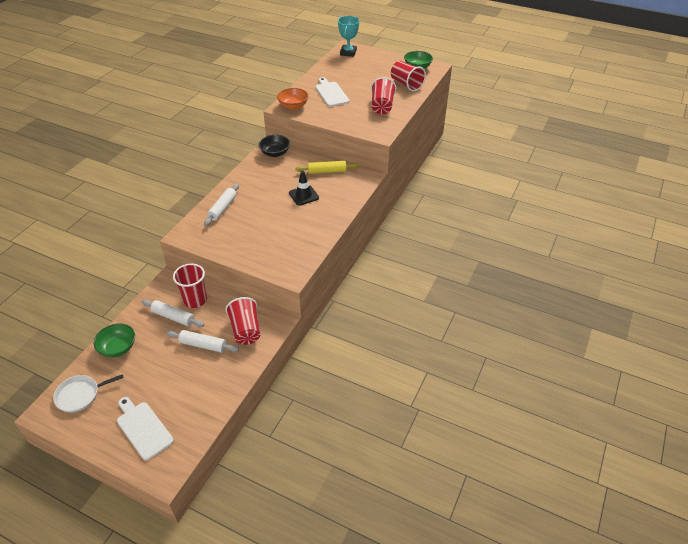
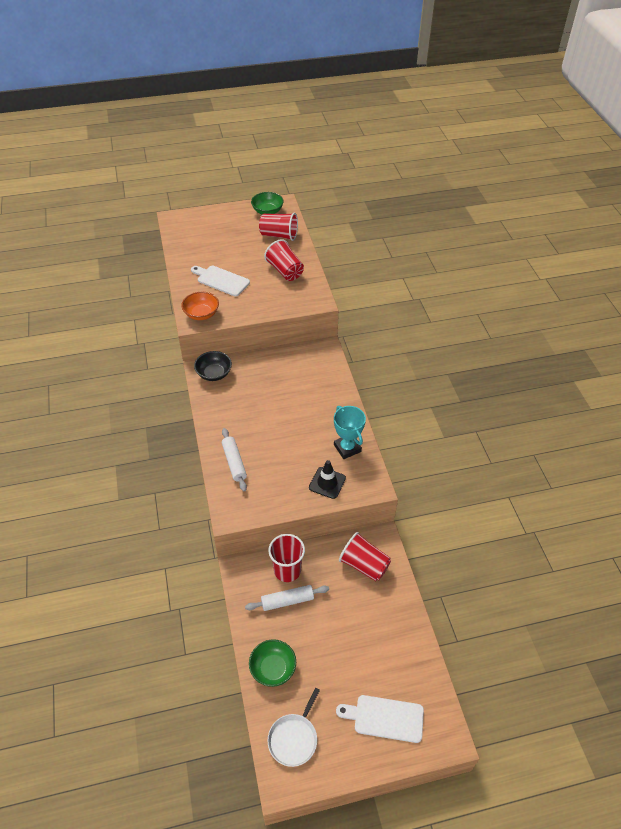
camera: 40 degrees left, 5 degrees up
(203, 345) = (345, 606): white rolling pin -> none
(304, 195) = (293, 402): black traffic cone -> black traffic cone (327, 483)
(327, 171) = (285, 365): yellow rolling pin -> none
(348, 53) = (182, 225): turquoise trophy -> turquoise trophy (347, 448)

